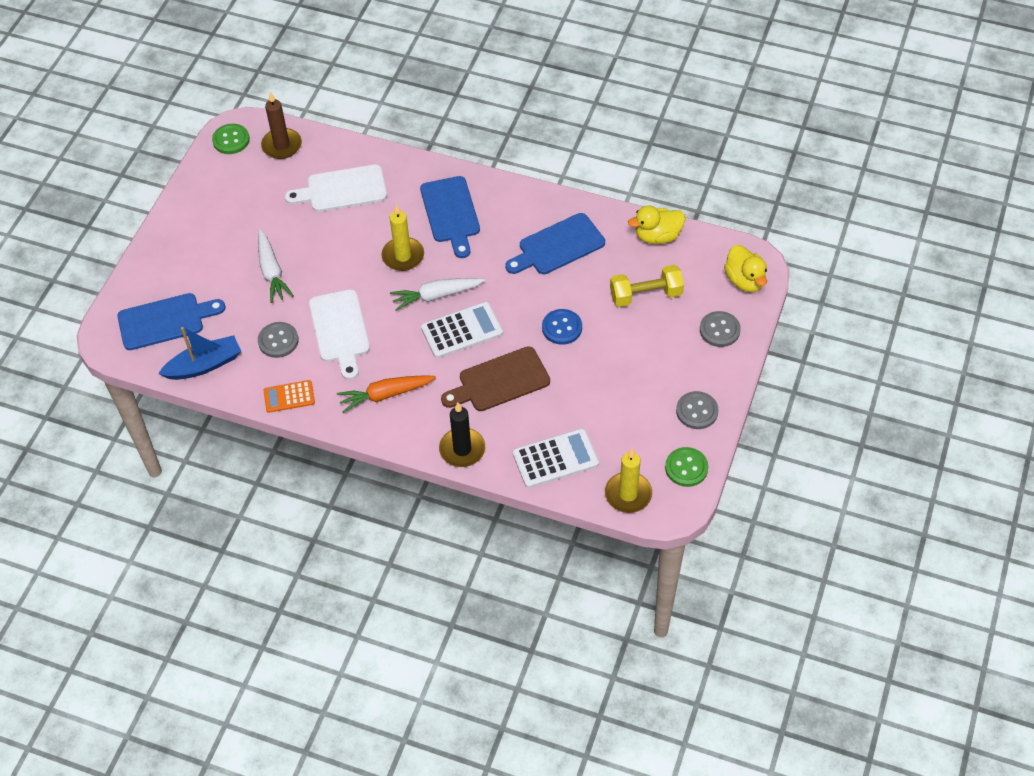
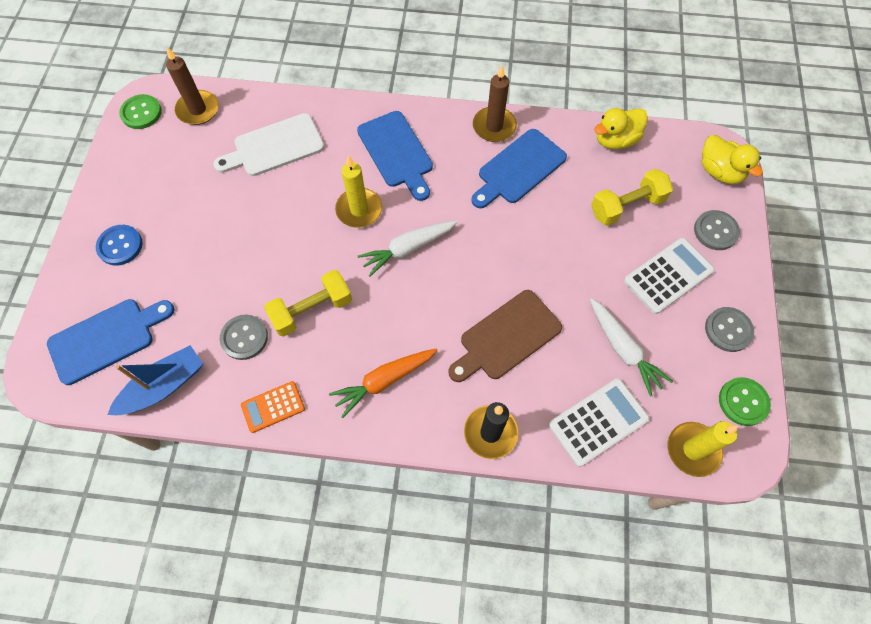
camera: 15 degrees left, 10 degrees up
(271, 271) = (218, 254): white carrot -> white carrot (623, 349)
(340, 330) = (312, 310): white cutting board -> yellow dumbbell
(462, 330) = (447, 284): white calculator -> white calculator (668, 276)
(547, 205) = (494, 126): none -> brown candle
(562, 328) = (553, 260): blue button -> blue button (120, 246)

